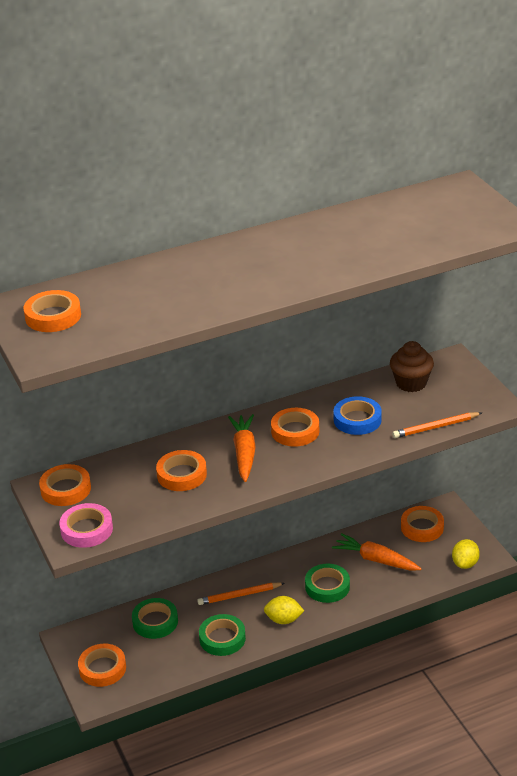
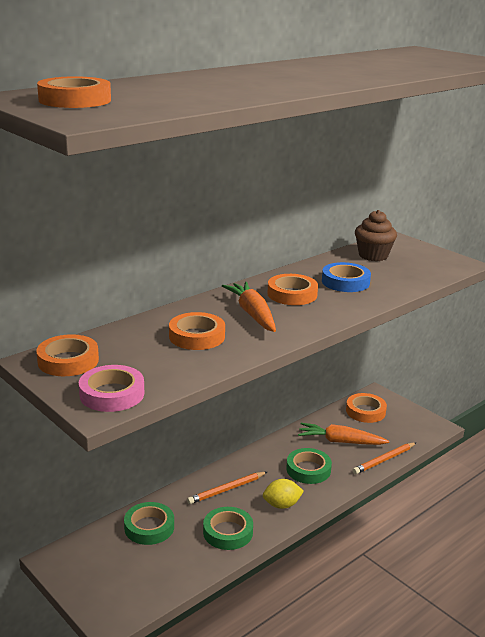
camera: 20 degrees left, 10 degrees down
(102, 668) = (107, 585): orange tape -> none
(435, 427) = (421, 281): orange pencil -> orange pencil (384, 460)
(465, 563) = (420, 434): yellow lemon -> none

